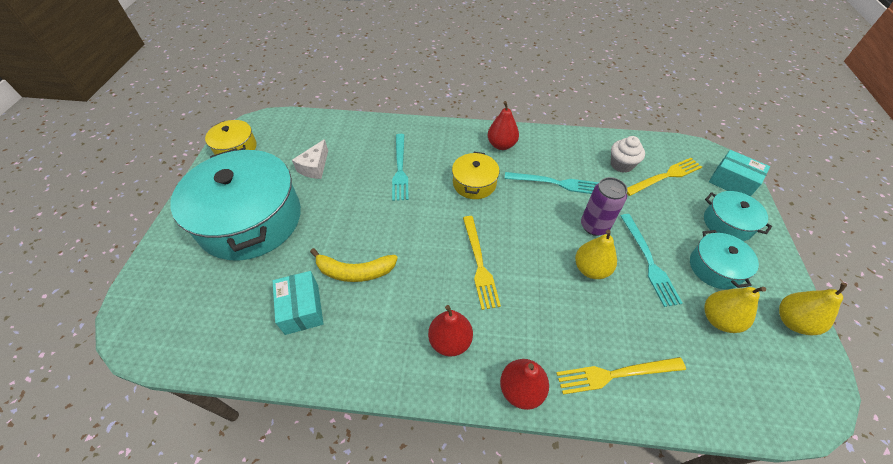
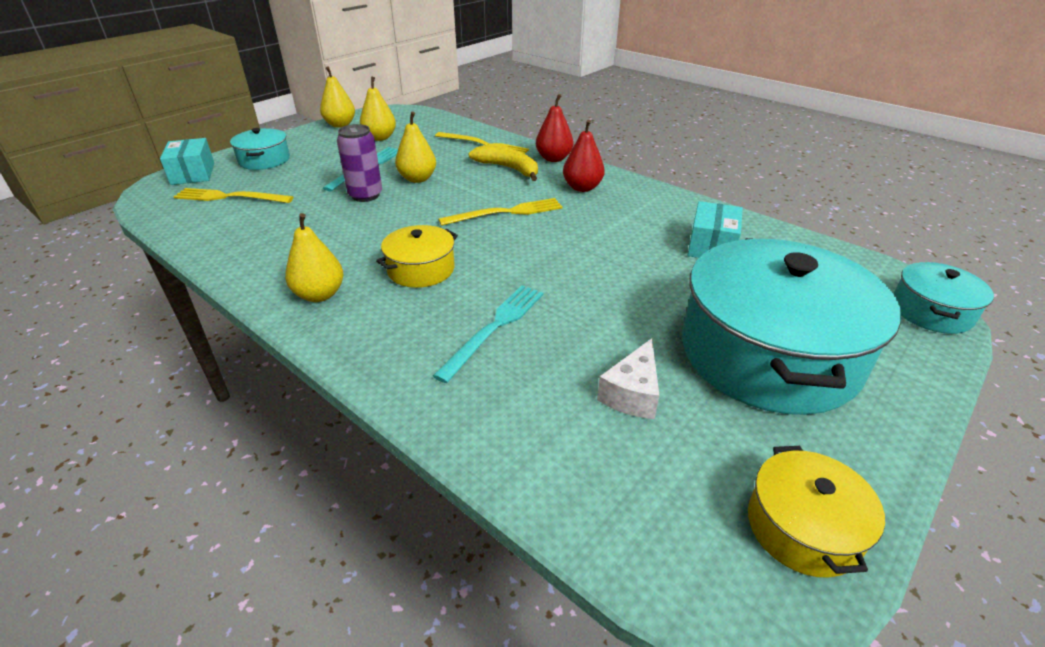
camera: 145 degrees left, 15 degrees down
(315, 167) = (632, 393): white cheese -> white cheese turned 150 degrees clockwise
(355, 271) = (639, 251): yellow banana -> yellow banana (508, 168)
(479, 263) = (506, 212): yellow fork -> yellow fork turned 45 degrees clockwise
(501, 145) = (319, 295): red pear -> yellow pear
(555, 183) = (336, 233): turquoise fork -> none
(621, 164) = (242, 220): white cupcake -> none
(715, 267) = (329, 150): turquoise pot -> turquoise pot (931, 311)

